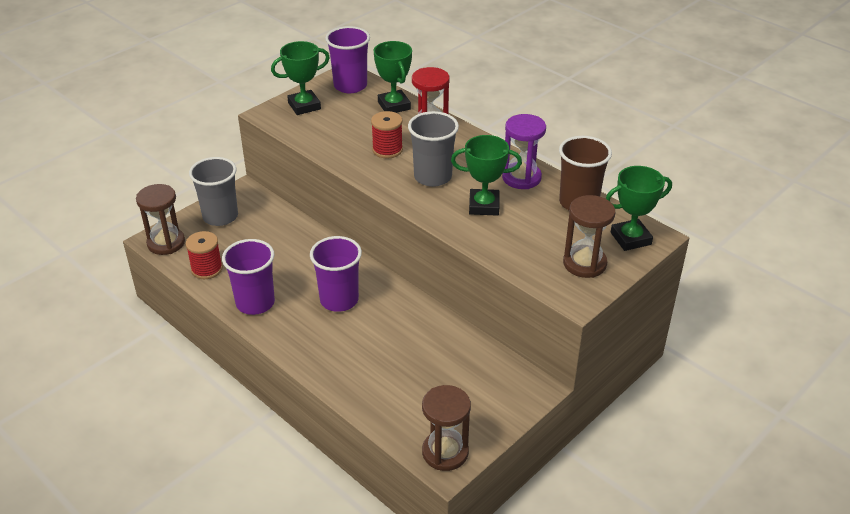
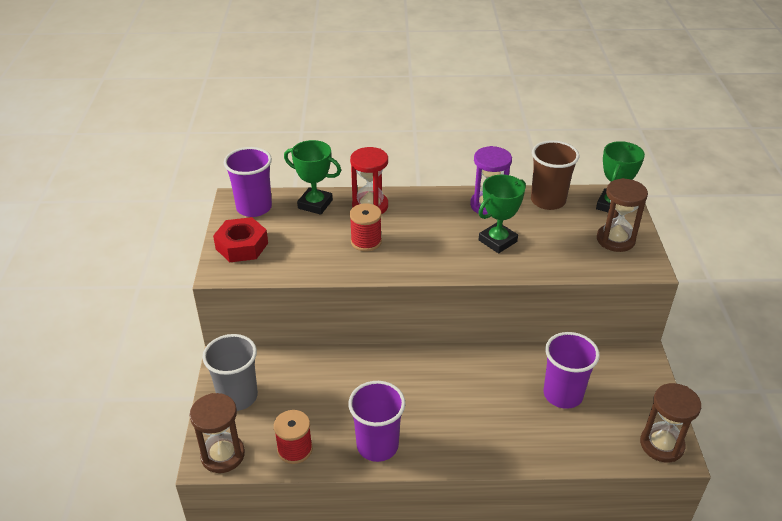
camera: 45 degrees left, 0 degrees up
(304, 106) = (242, 246): green trophy -> red nut
(339, 300) = (435, 393): purple cup -> purple cup (563, 394)
(433, 177) = (431, 242): grey cup -> none

